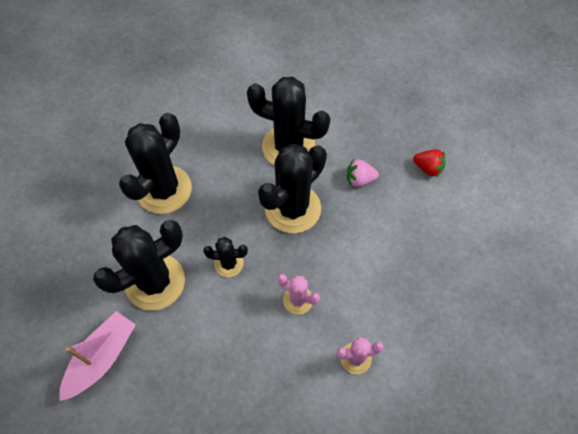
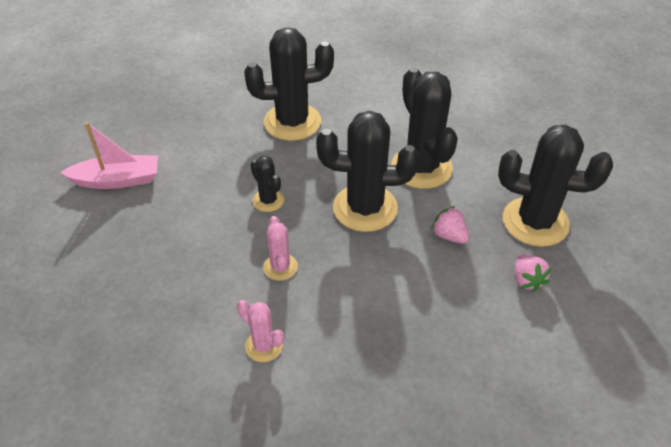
camera: 50 degrees right, 15 degrees down
(155, 282) = (208, 168): black cactus -> black cactus (535, 222)
(428, 168) = (526, 280): red strawberry -> pink strawberry

